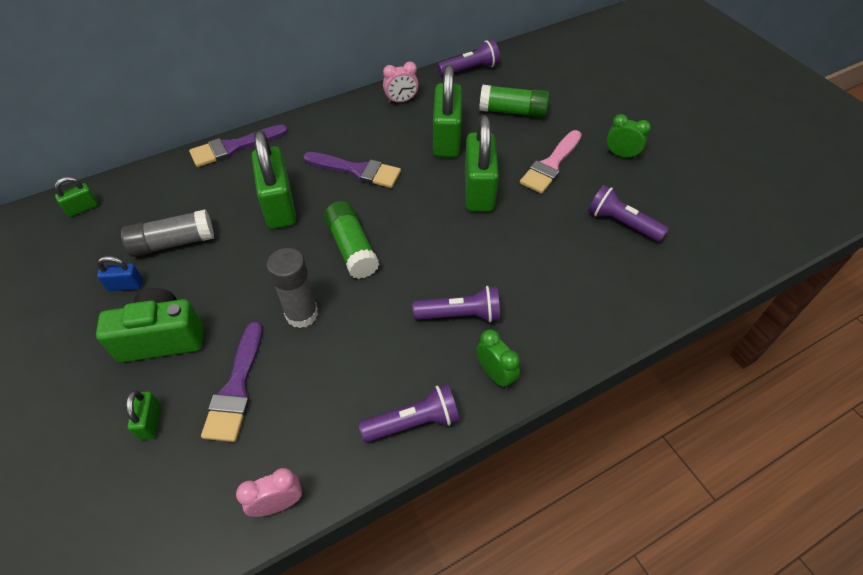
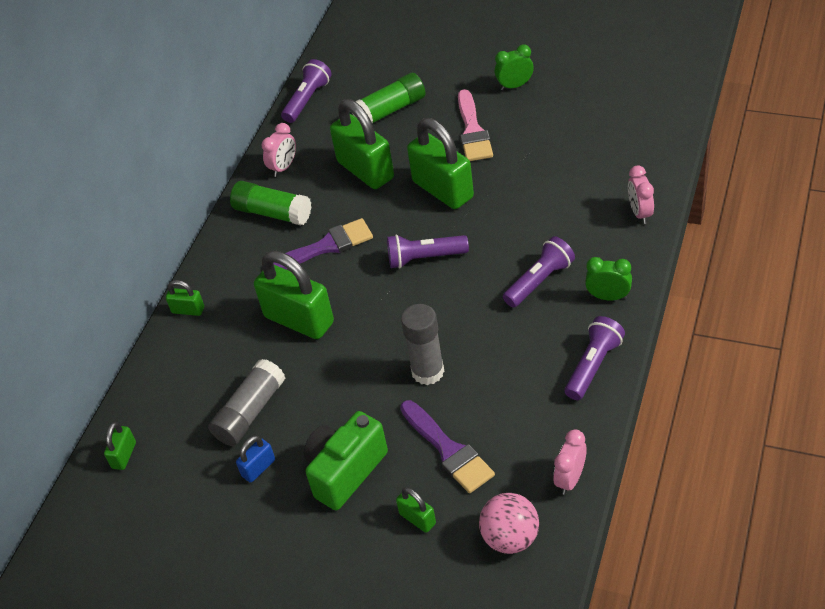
camera: 35 degrees left, 5 degrees down
(179, 507) = (510, 538): none -> pink ball
(234, 147) = (188, 310): purple brush -> green padlock
(352, 248) = (402, 302): green glue stick -> green glue stick (273, 213)
(603, 326) = (640, 213): none -> pink clock
(621, 223) = (573, 136): purple flashlight -> purple flashlight (424, 258)

